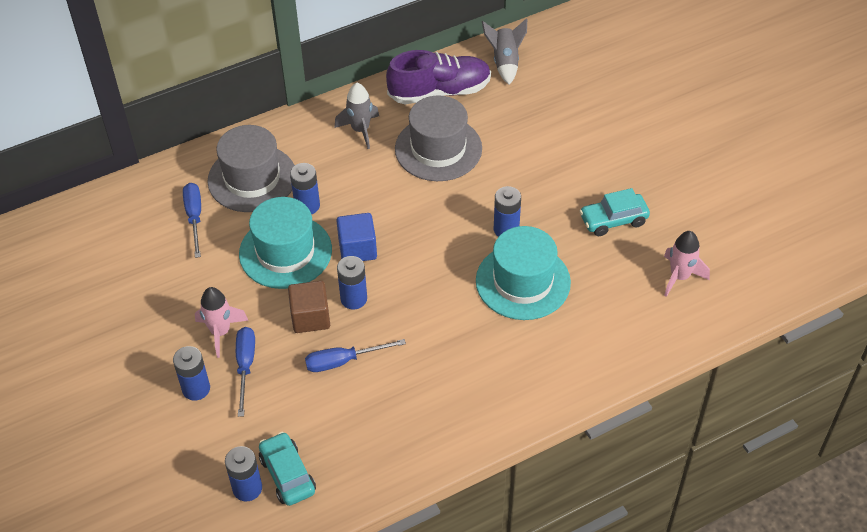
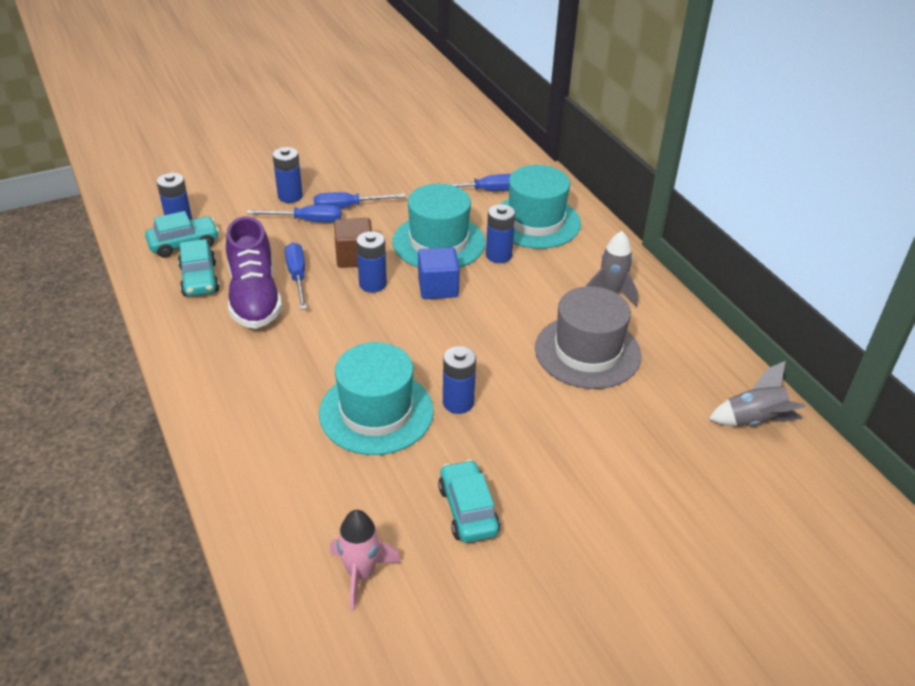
camera: 90 degrees right, 10 degrees down
(220, 332) = (348, 207): pink rocket -> blue screwdriver
(252, 178) = (535, 222): grey hat -> turquoise hat
(350, 446) = (199, 279): none -> turquoise car
(439, 92) = (685, 357): purple shoe -> purple shoe (254, 297)

